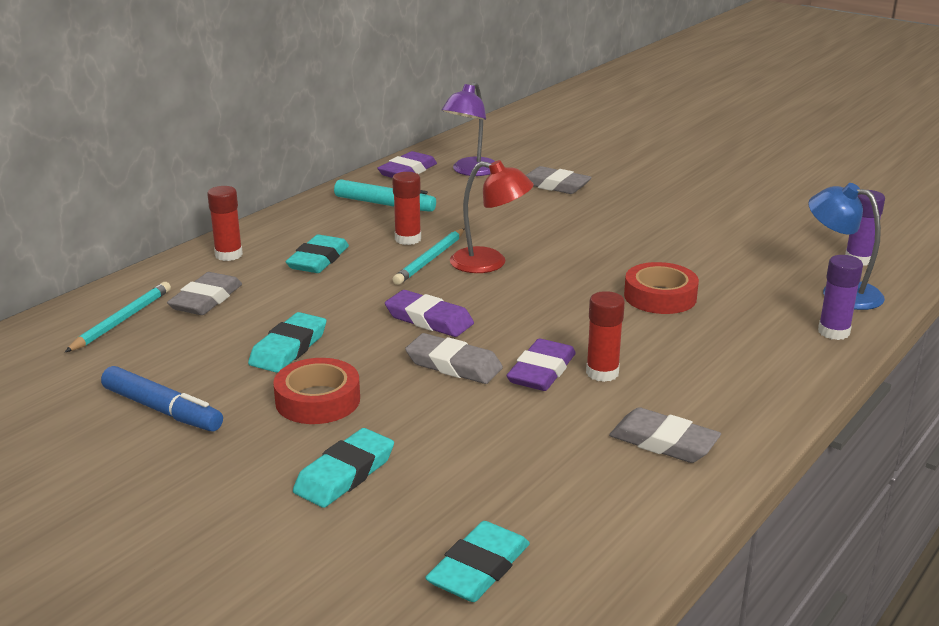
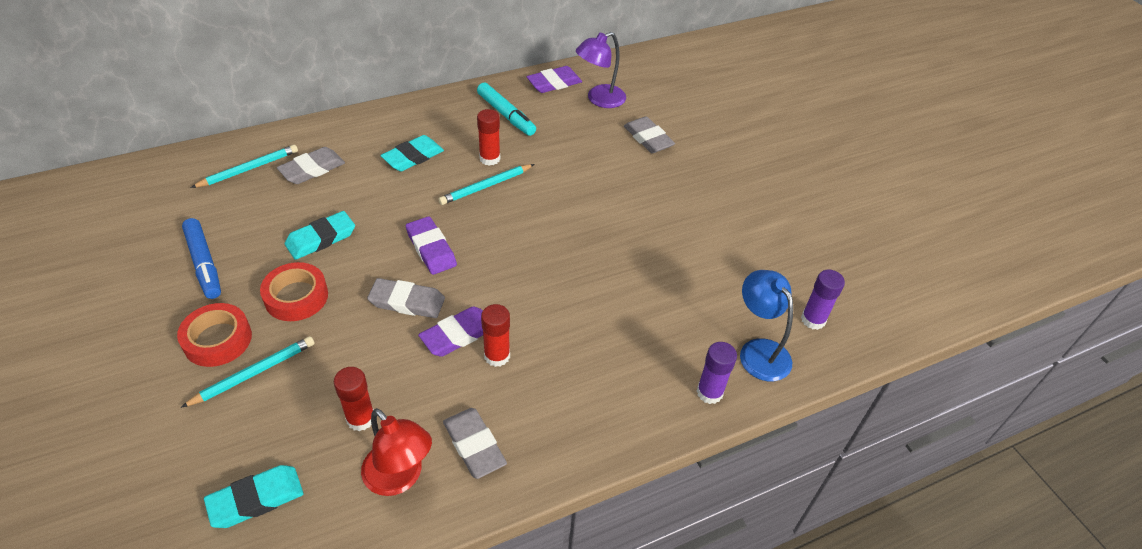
camera: 25 degrees right, 20 degrees up
(228, 255) = (362, 129): red glue stick -> red glue stick (361, 418)
(345, 474) = (254, 373): turquoise eraser -> turquoise pencil
(454, 365) = (407, 302): grey eraser -> grey eraser turned 45 degrees counterclockwise
(490, 263) = (523, 207): red lamp -> red lamp (400, 478)
(660, 296) = (612, 294): red tape -> red tape (217, 340)

